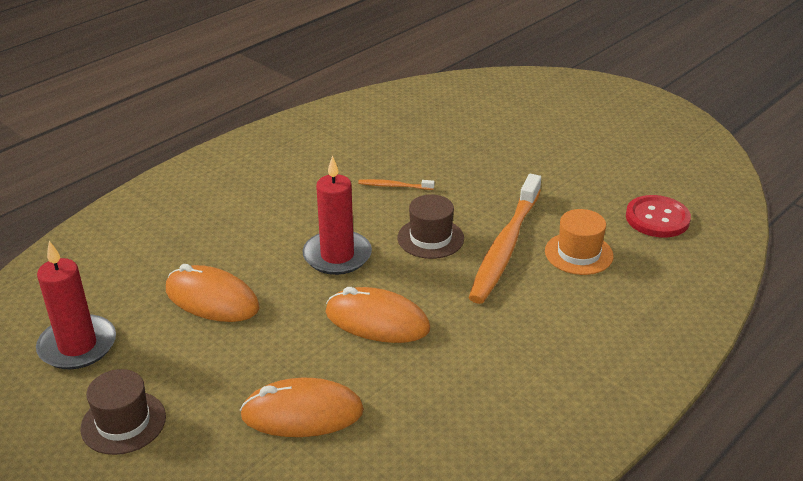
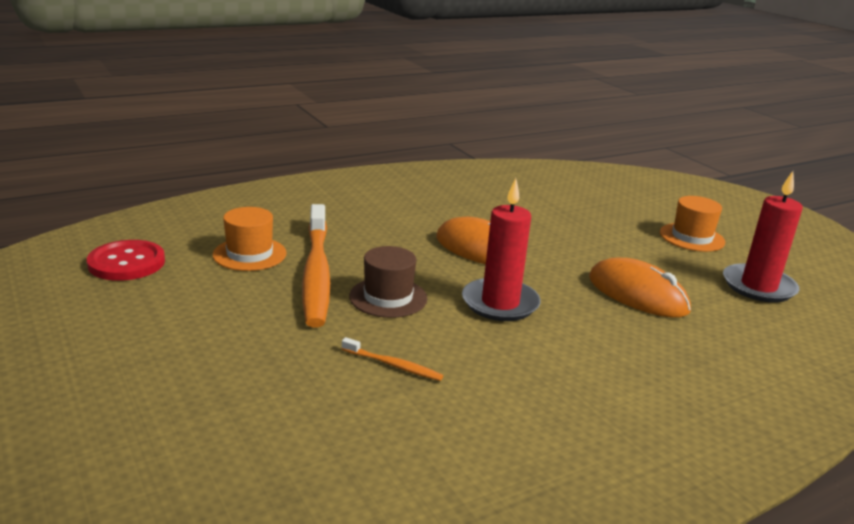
camera: 165 degrees left, 10 degrees down
(123, 422) = (692, 237): brown hat -> orange hat
(302, 413) = (555, 217): orange mouse -> none
(505, 247) = (316, 273): orange toothbrush -> orange toothbrush turned 135 degrees clockwise

